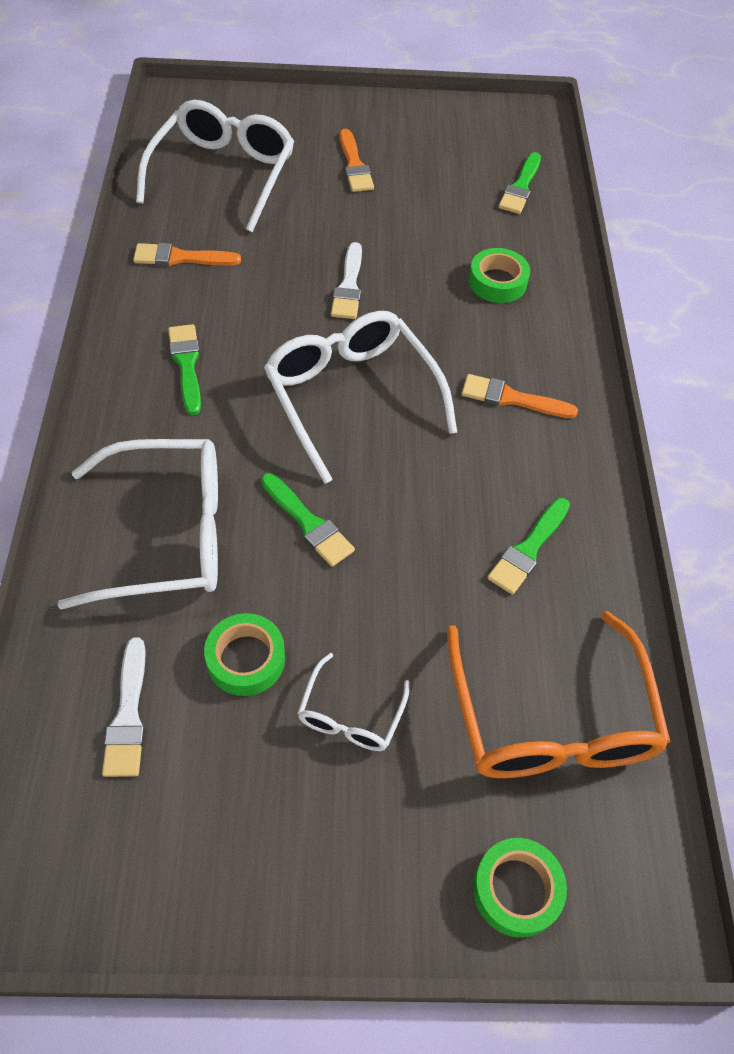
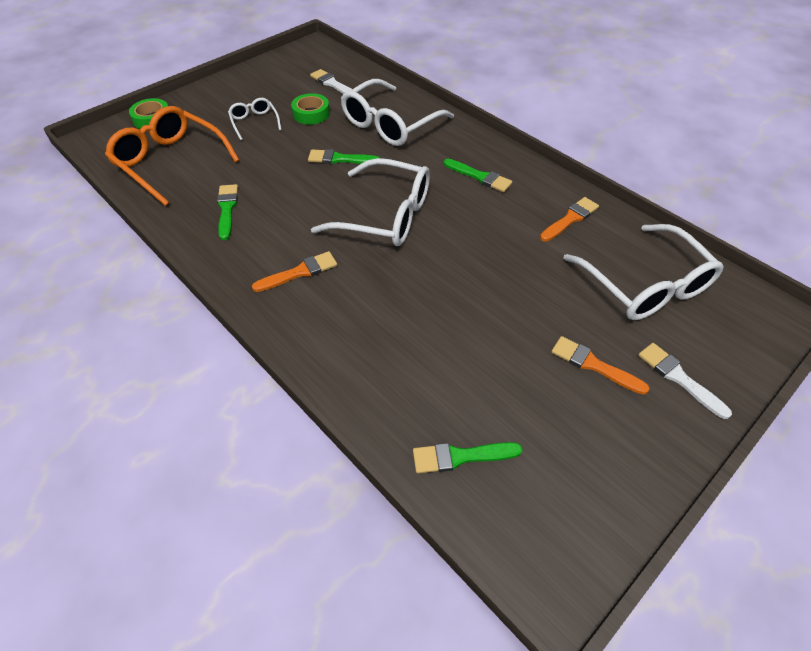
camera: 140 degrees right, 5 degrees down
(349, 286) = (466, 270): white brush -> white brush (678, 378)
(497, 282) = (384, 344): green tape -> none
(521, 187) = (460, 457): green brush -> green brush turned 75 degrees counterclockwise

